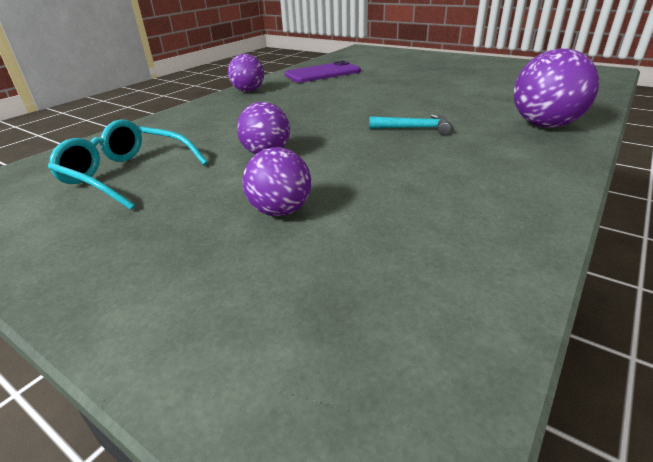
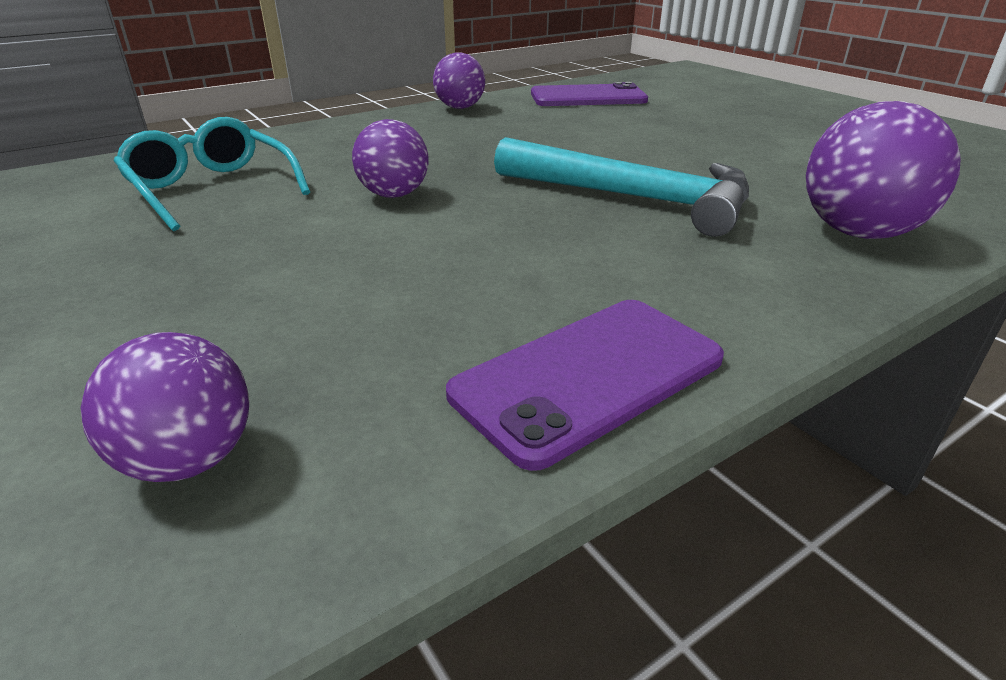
camera: 20 degrees right, 0 degrees up
(280, 211) = (332, 271): purple ball -> purple ball (190, 459)
(414, 128) = (634, 198): turquoise hammer -> turquoise hammer, size x2.06
(501, 234) = (589, 376): none -> purple phone

